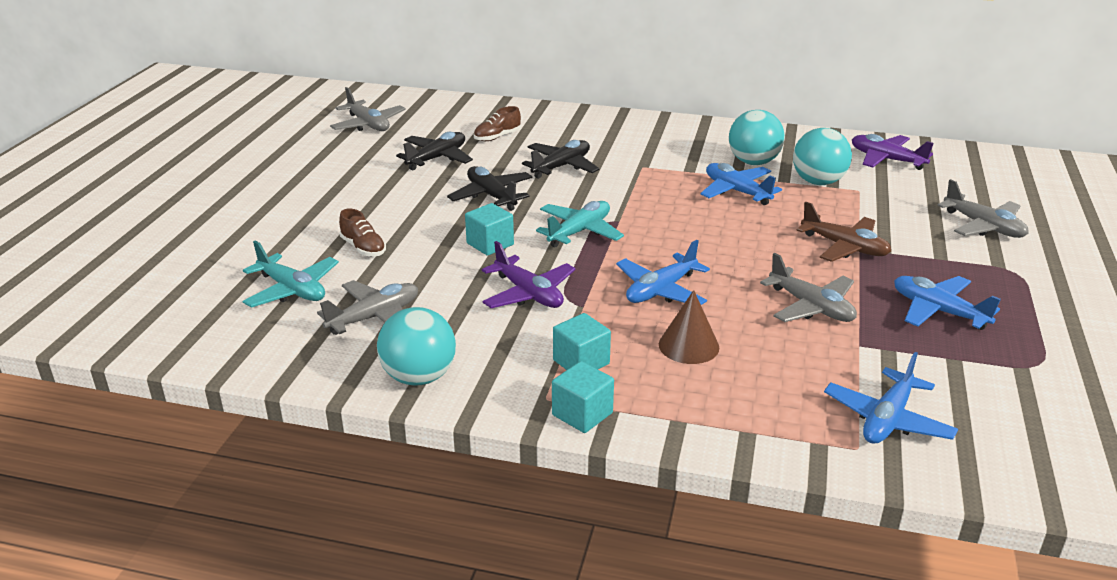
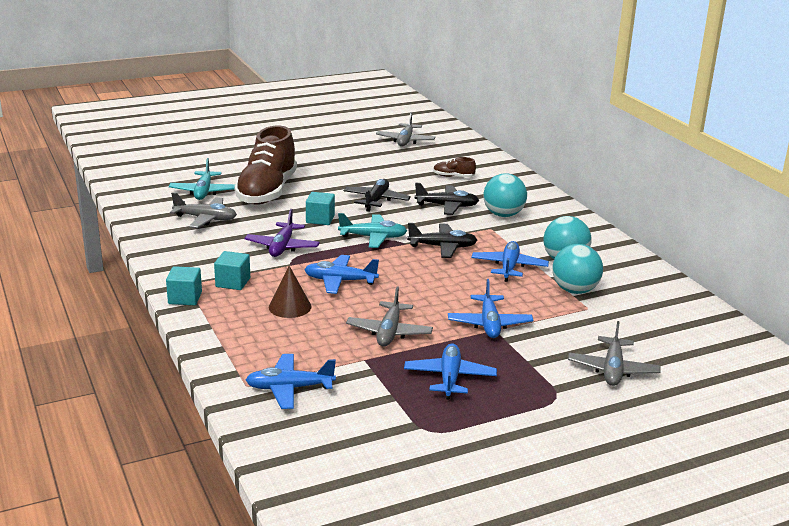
camera: 50 degrees right, 5 degrees down
(363, 248) = (267, 191): brown shoe -> brown shoe, size x2.49
(419, 377) = (167, 248): turquoise ball -> turquoise ball (503, 215)
(437, 158) = (396, 171): black plane -> black plane (442, 247)
(844, 247) = (489, 324): brown plane -> blue plane
(886, 159) = (662, 306): purple plane -> none

